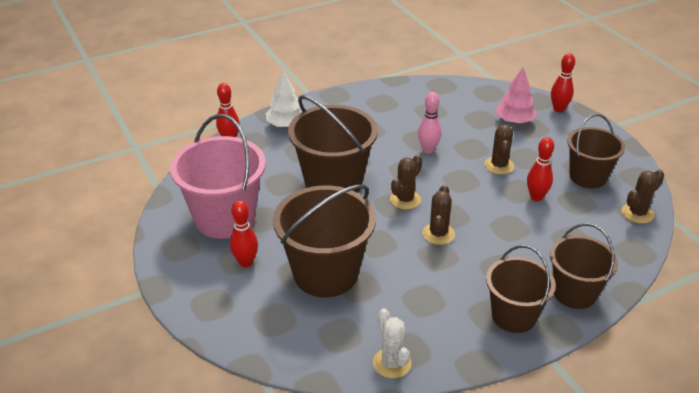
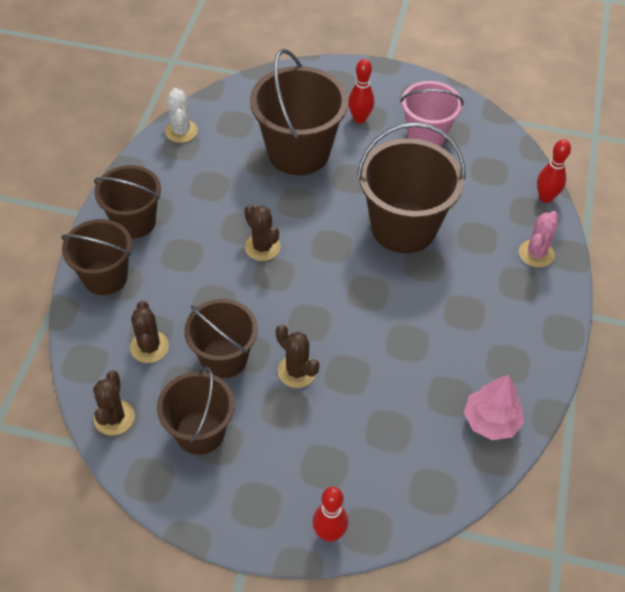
camera: 130 degrees right, 15 degrees up
(225, 218) = (426, 135): pink bucket -> pink bucket, size x0.64
(286, 125) = (536, 253): white tree -> pink cactus
(392, 363) = (181, 131): white cactus -> white cactus turned 60 degrees clockwise
(405, 199) = (328, 259): brown cactus -> brown cactus (149, 347)
(428, 150) = (381, 334): pink bowling pin -> none
(514, 121) = (353, 460): pink tree -> pink tree (491, 421)
(536, 197) = (224, 358): red bowling pin -> brown bucket

